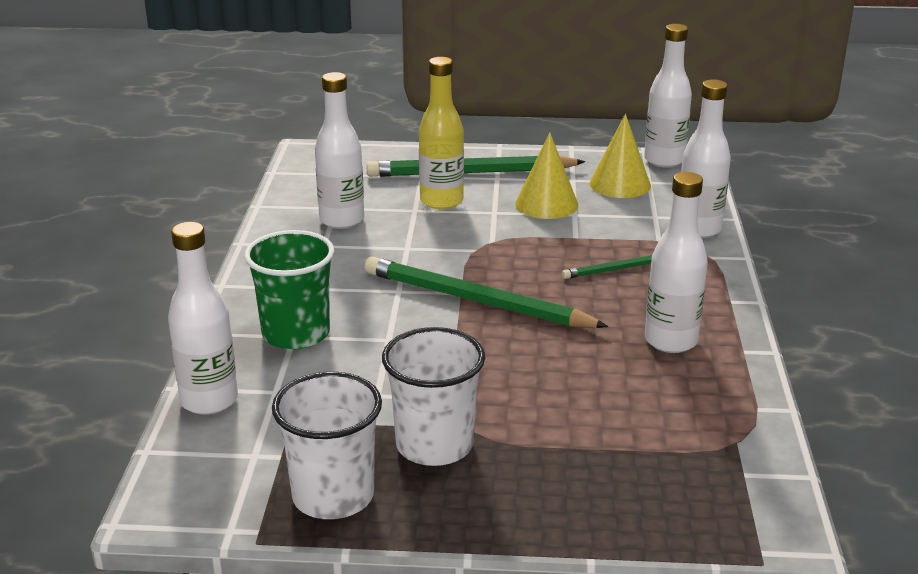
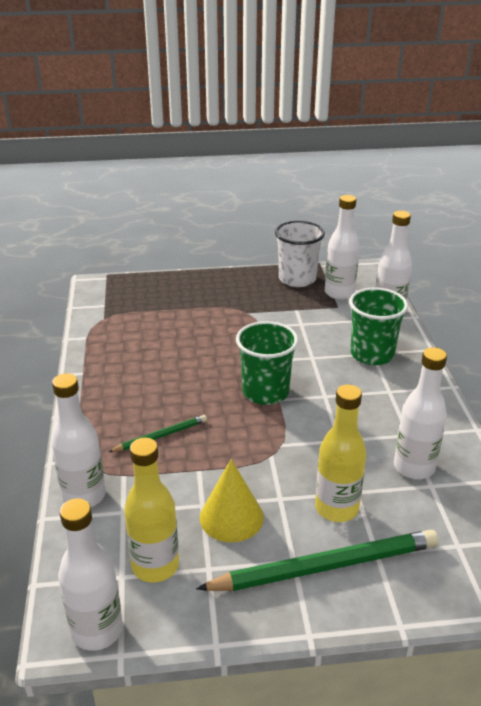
camera: 170 degrees right, 5 degrees up
(434, 445) = (259, 302): white cup -> none
(476, 301) = (265, 392): green pencil -> green cup
(620, 184) = (155, 565): yellow cone -> yellow bottle
(670, 341) = (129, 374): white bottle -> white bottle (339, 293)

